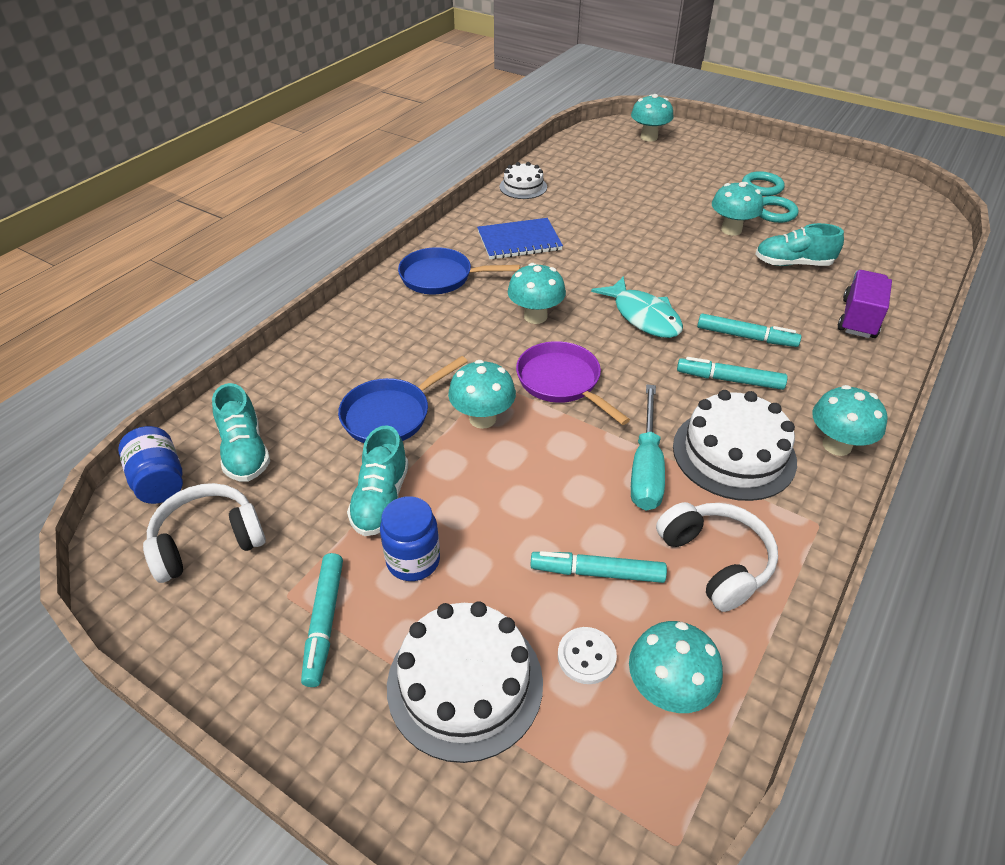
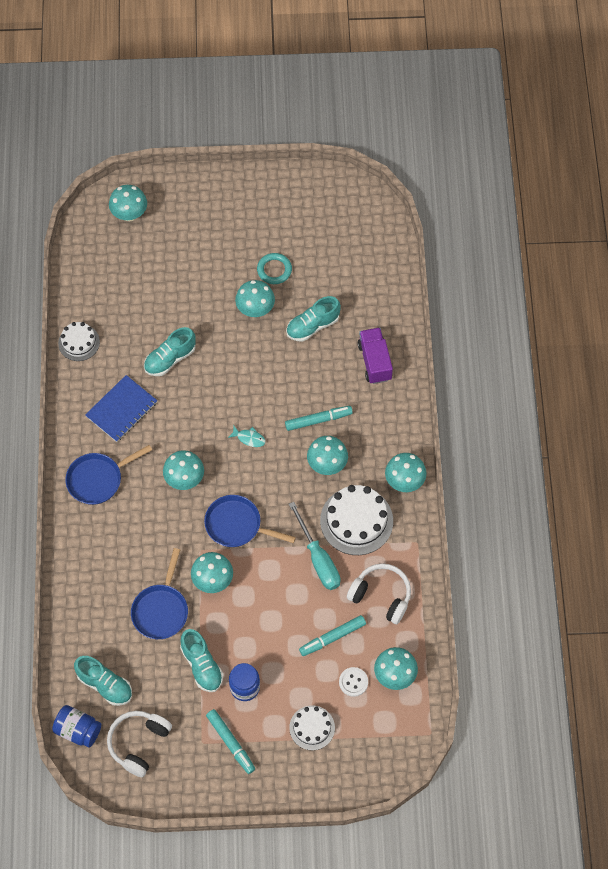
camera: 35 degrees left, 20 degrees up
(465, 683) = (312, 727): white cake -> white cake, size x0.59
(562, 382) = (237, 525): purple pan -> blue pan
(605, 228) = (170, 359): none -> turquoise shoe
(643, 316) = (249, 438): turquoise fish -> turquoise fish, size x0.50
(729, 380) = (327, 464): turquoise marker -> turquoise mushroom
(762, 187) = (250, 240): turquoise ring -> none

